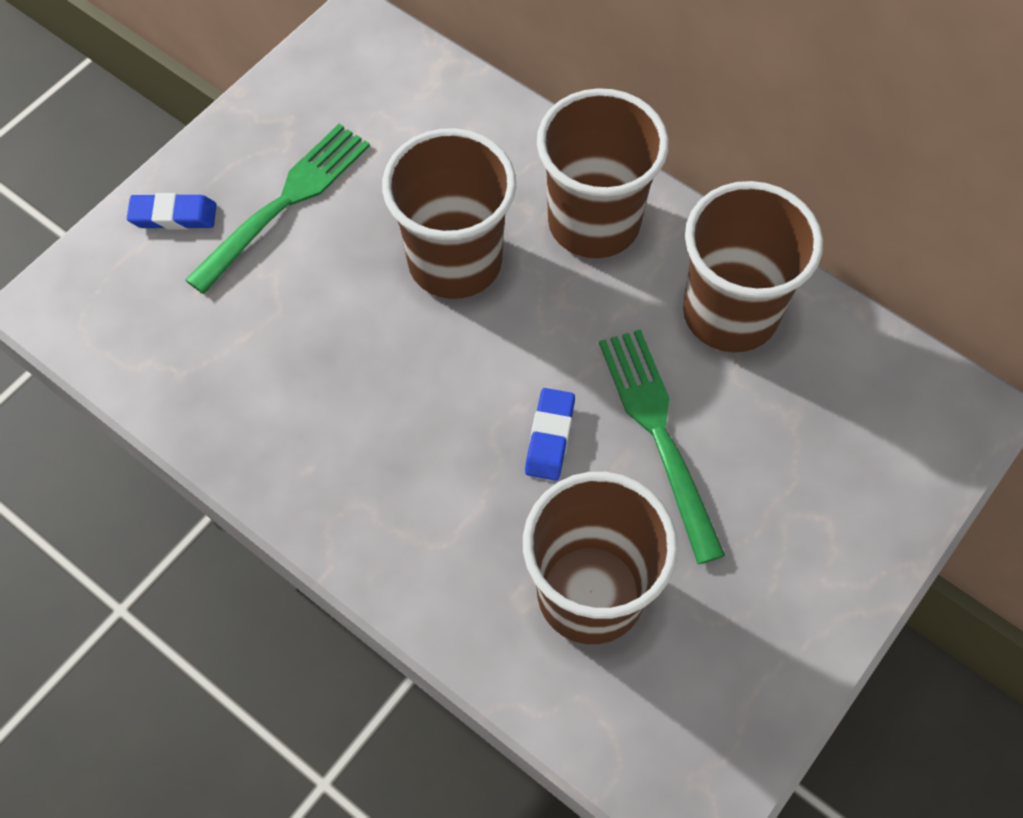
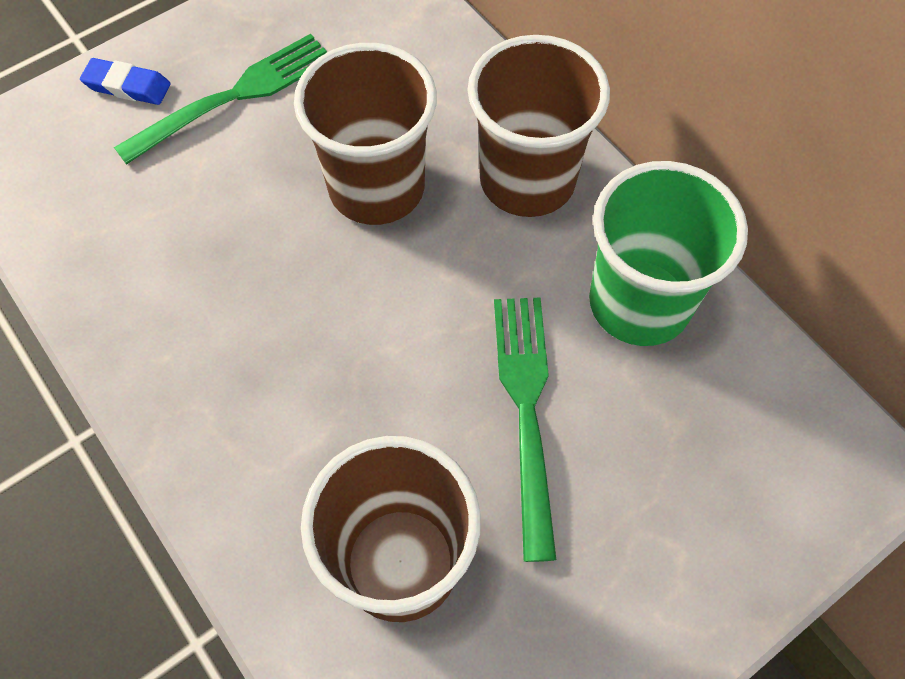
camera: 15 degrees right, 0 degrees up
(550, 437) = (412, 385): blue eraser -> none
(730, 313) = (639, 303): brown cup -> green cup

